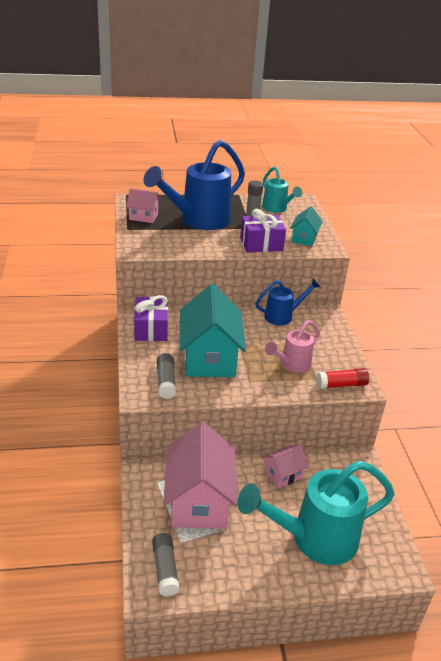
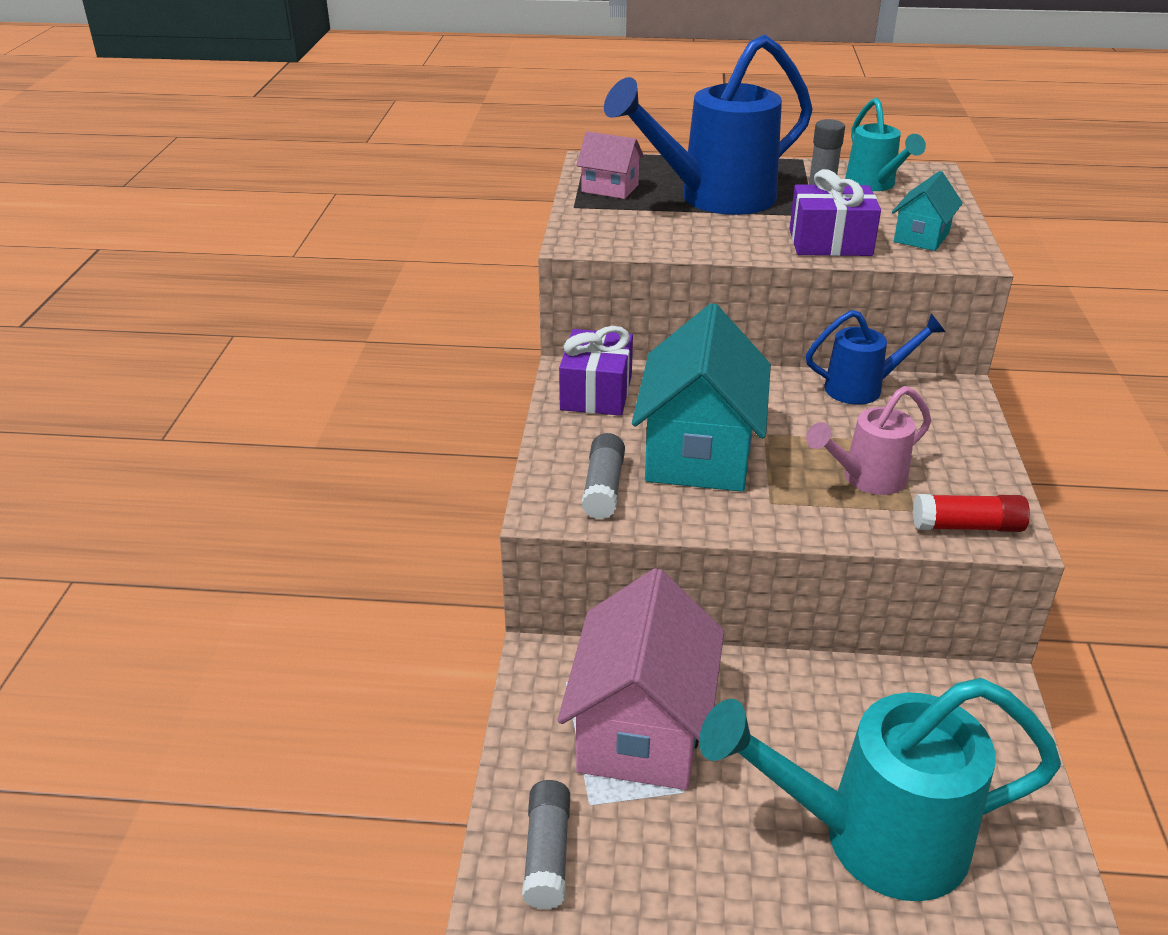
camera: 15 degrees right, 0 degrees up
(283, 474) = (825, 699): pink house -> none

